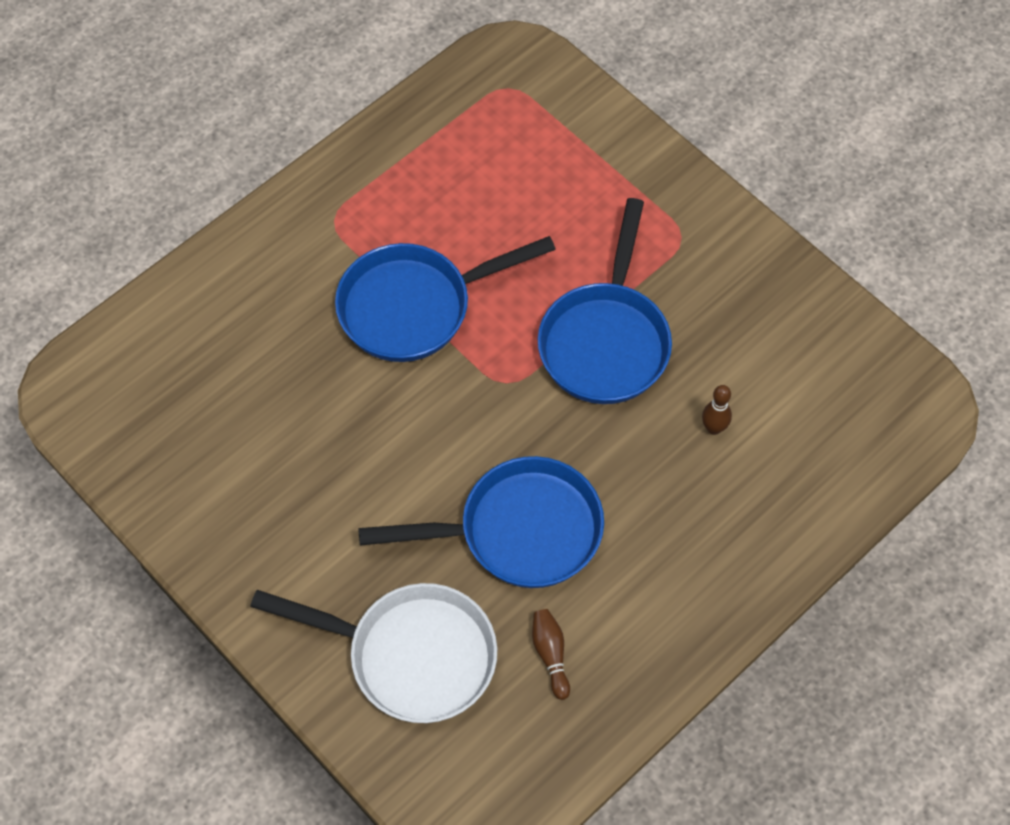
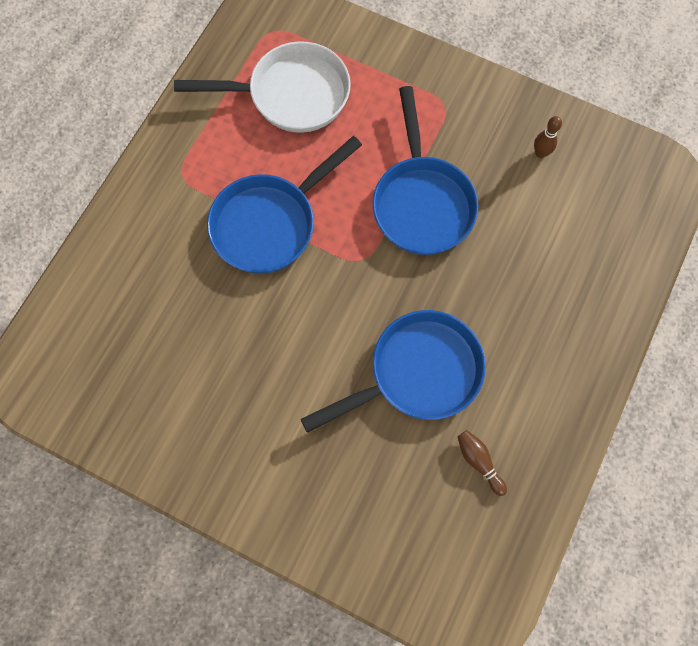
camera: 20 degrees left, 10 degrees up
(411, 655) = (376, 501): white pan -> white pan (291, 94)
(714, 428) = (526, 243): brown bowling pin -> brown bowling pin (540, 153)

